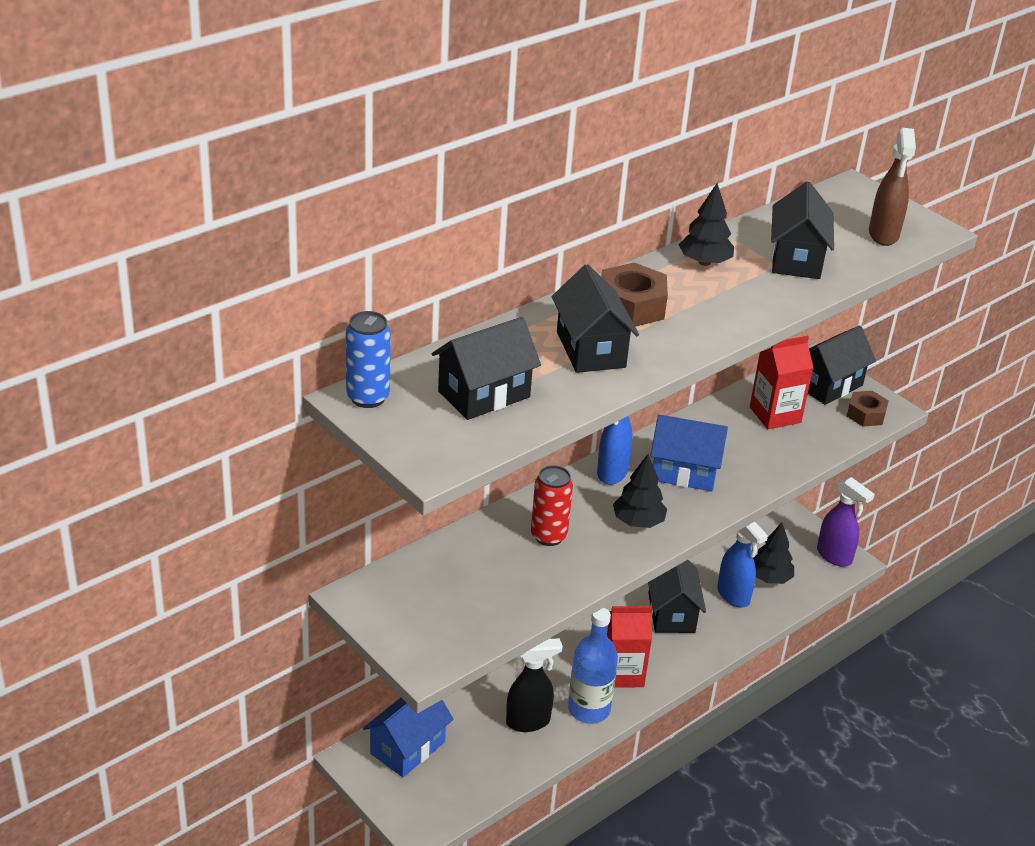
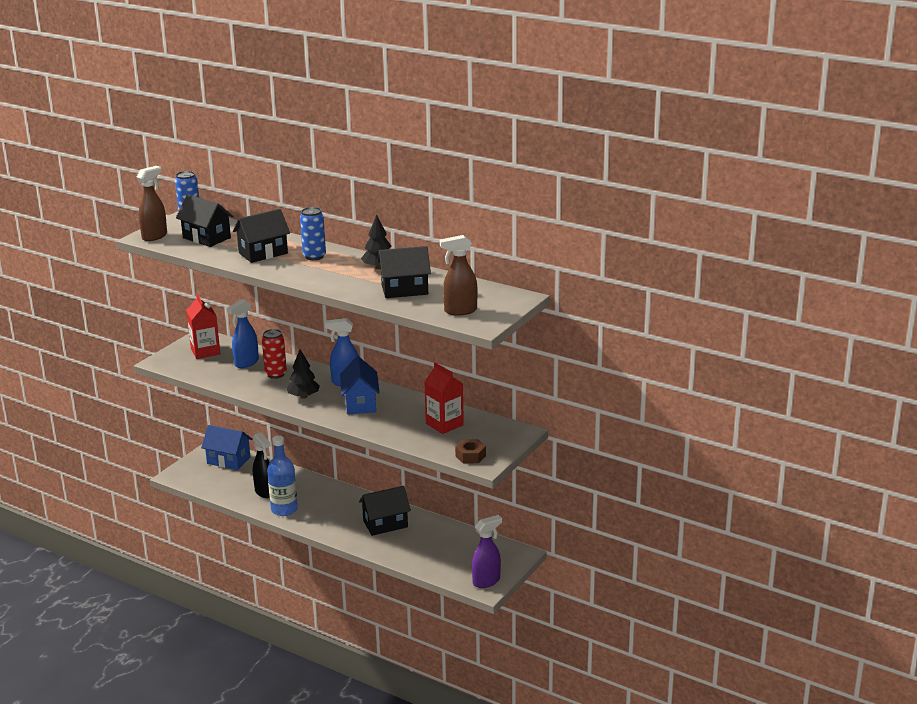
camera: 75 degrees right, 10 degrees down
(437, 450) = (155, 236): none -> brown spray bottle
(622, 673) = (320, 515): red carton -> red carton (205, 351)
(631, 306) = (314, 256): brown nut -> blue can
(733, 596) = (416, 545): blue spray bottle -> blue spray bottle (246, 363)
(769, 578) = (444, 557): black tree -> none
(828, 385) = (496, 439): black house -> none
(834, 556) = (486, 581): purple spray bottle -> purple spray bottle turned 150 degrees counterclockwise

